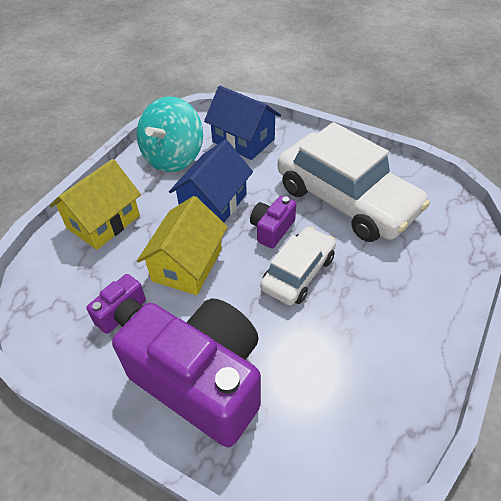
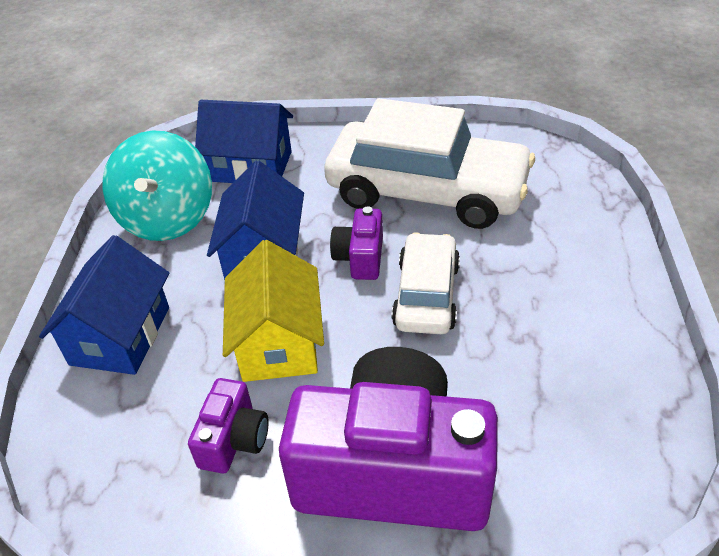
camera: 25 degrees left, 5 degrees down
(103, 222) = (120, 336): yellow house -> blue house

